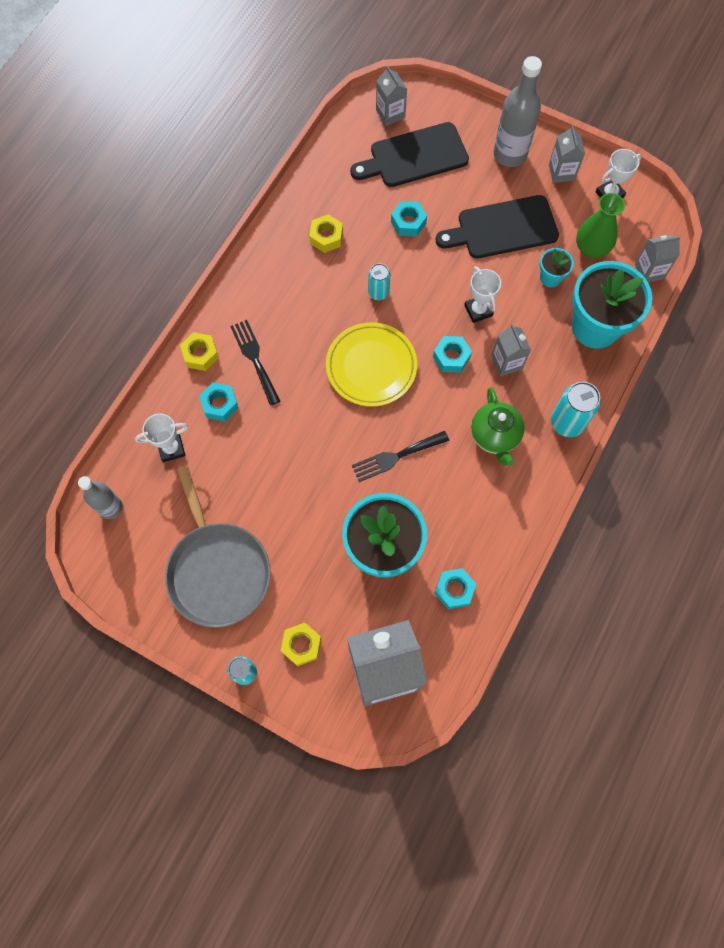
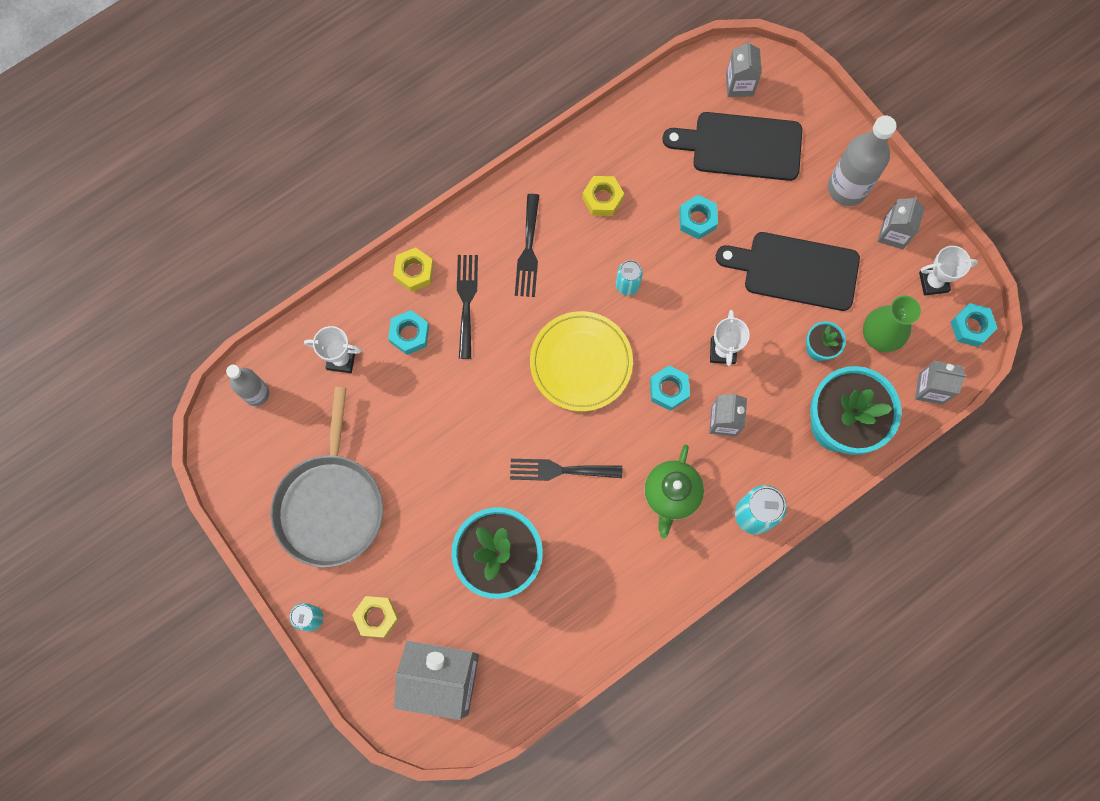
camera: 25 degrees right, 5 degrees up
(286, 300) = (528, 251): none -> black fork
(454, 590) = (551, 633): turquoise nut -> turquoise nut (971, 327)

